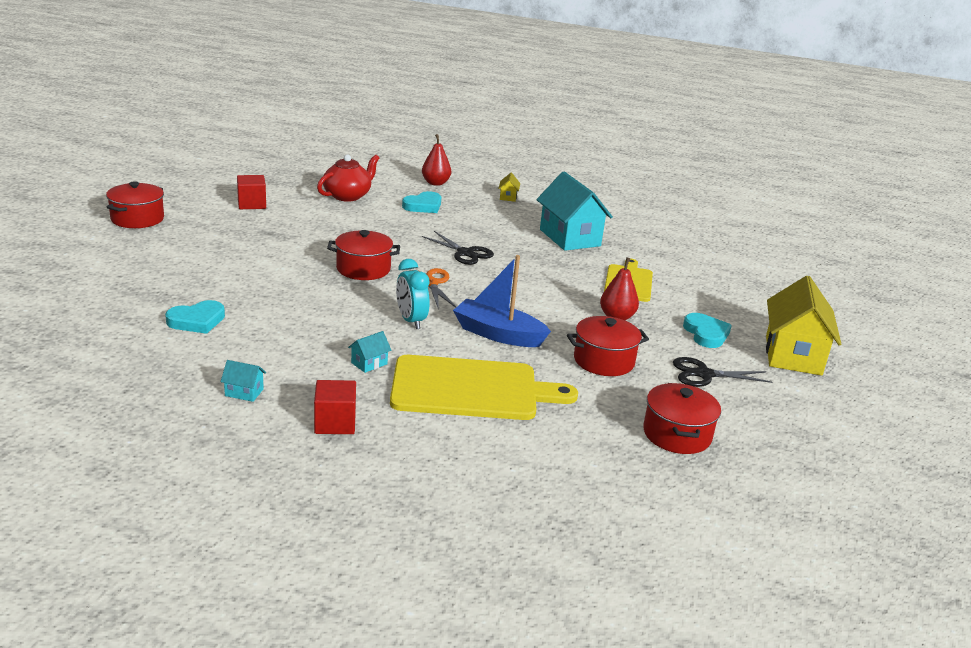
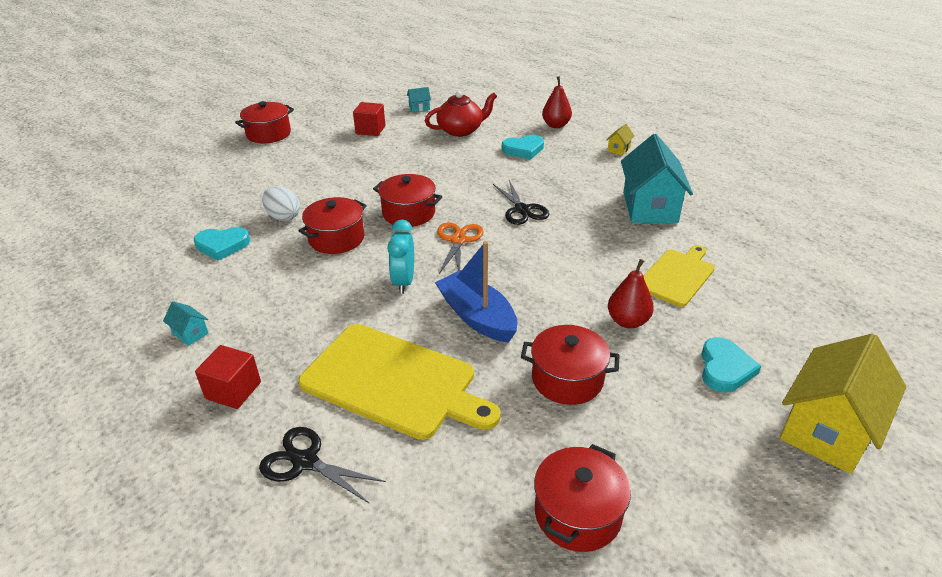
camera: 30 degrees right, 10 degrees up
(237, 288) = (283, 217): none -> white egg
(313, 298) = (336, 239): none -> red pot
(369, 363) = (323, 325): turquoise house -> turquoise house (419, 108)
(704, 374) = (679, 429): black scissors -> black scissors (305, 462)

